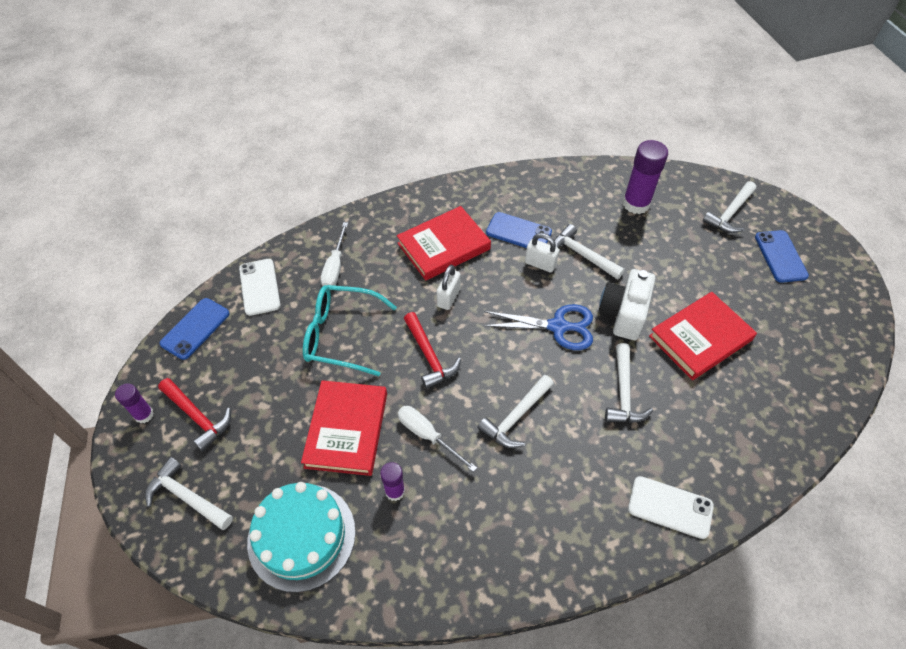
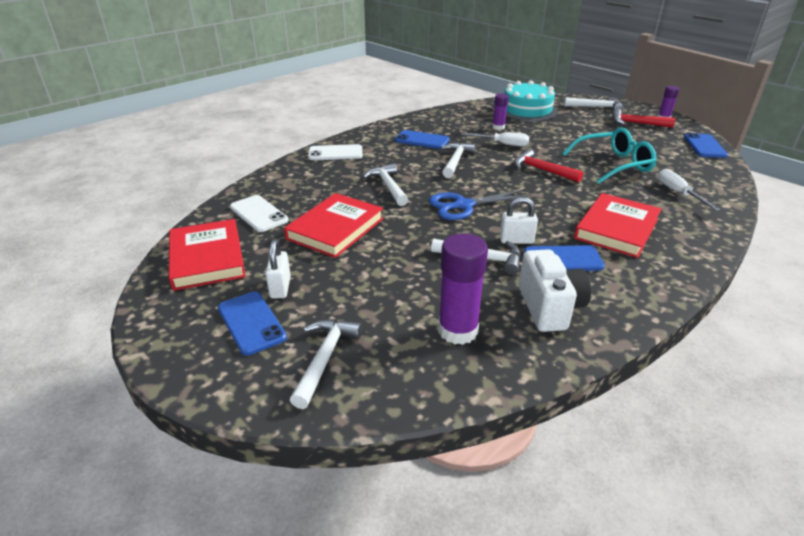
camera: 155 degrees right, 20 degrees down
(259, 287) = (707, 170): white phone -> white phone (258, 214)
(346, 429) = (551, 136): red book -> red book (207, 258)
(448, 297) = (567, 199): white padlock -> white padlock (280, 287)
(531, 496) = (422, 140): none -> blue phone
(623, 314) = (413, 226): white camera -> white camera (549, 307)

